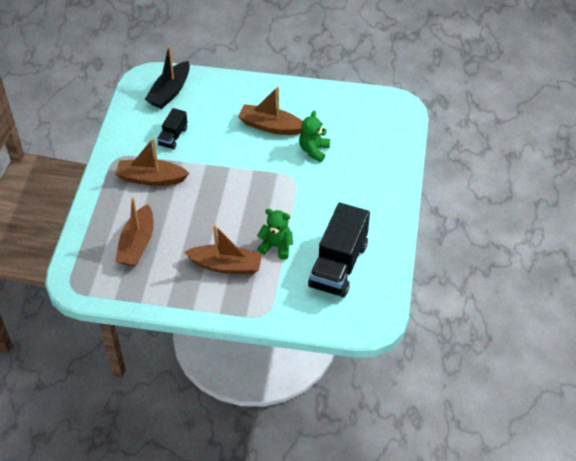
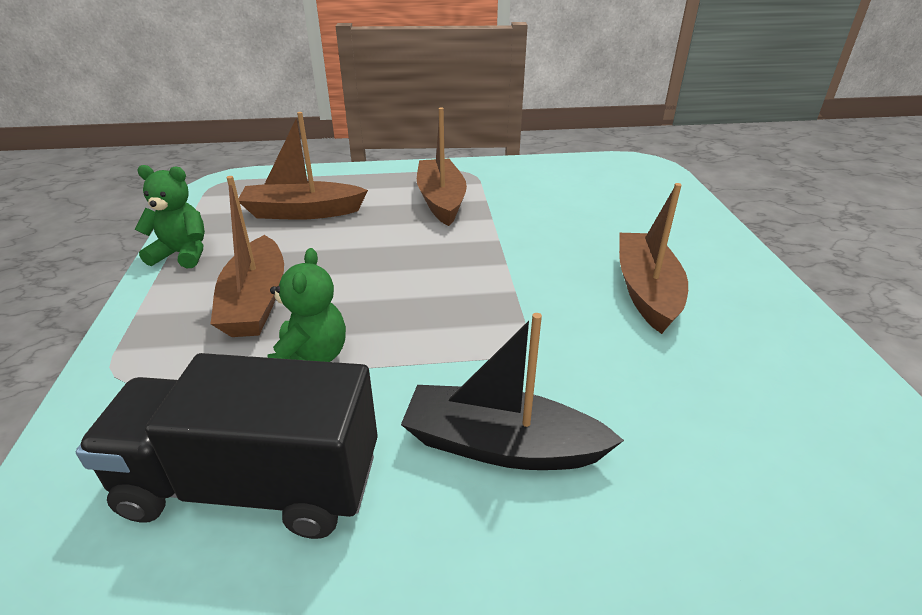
camera: 75 degrees right, 15 degrees down
(170, 92) = (632, 185): black boat -> black boat (501, 445)
(173, 136) = (540, 202): black truck -> none
(314, 150) = (626, 364): green teddy bear -> green teddy bear (182, 254)

